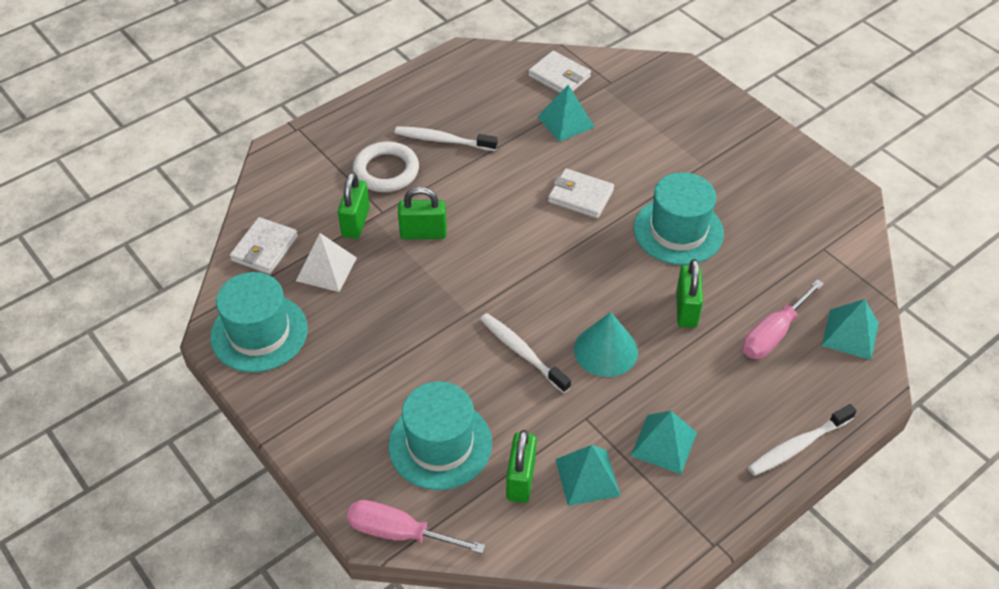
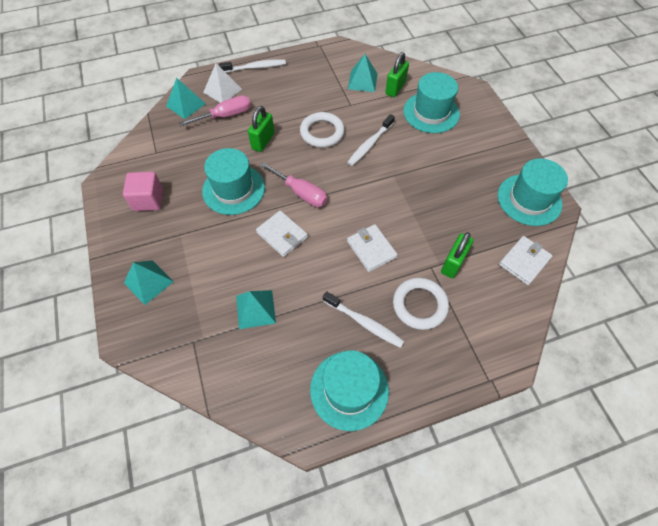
camera: 160 degrees left, 10 degrees up
(326, 269) = (480, 232): white pyramid -> white pyramid (222, 90)
(399, 533) = (461, 83): pink screwdriver -> pink screwdriver (301, 193)
(423, 233) = (405, 239): green padlock -> none
(437, 88) = (349, 389): none -> turquoise hat
(522, 352) = (369, 144): white toothbrush -> white toothbrush turned 60 degrees clockwise
(559, 76) = (233, 365): white wallet -> white wallet (371, 249)
(605, 350) = (322, 132): turquoise cone -> white ring
(663, 444) = (318, 84): turquoise pyramid -> turquoise pyramid (148, 282)
(775, 189) = (148, 200): none -> pink cube

